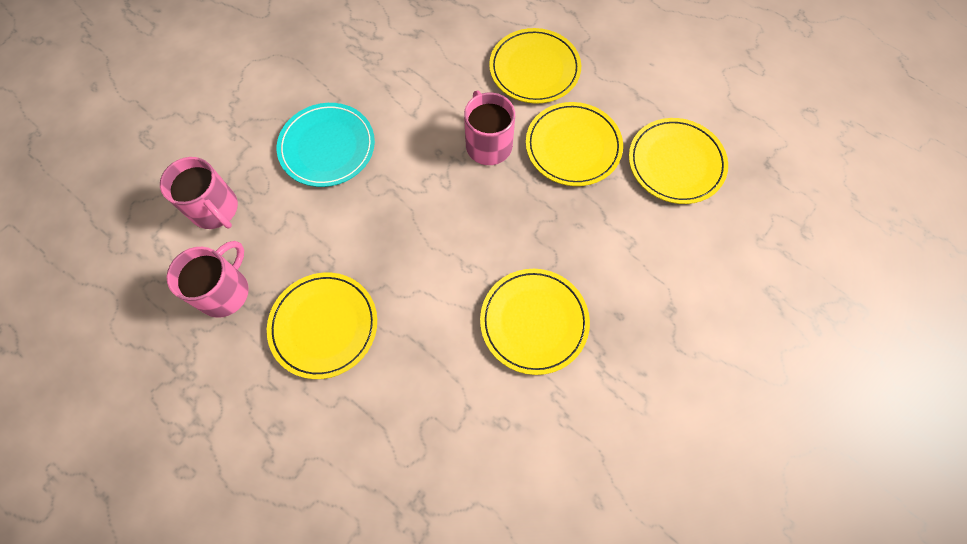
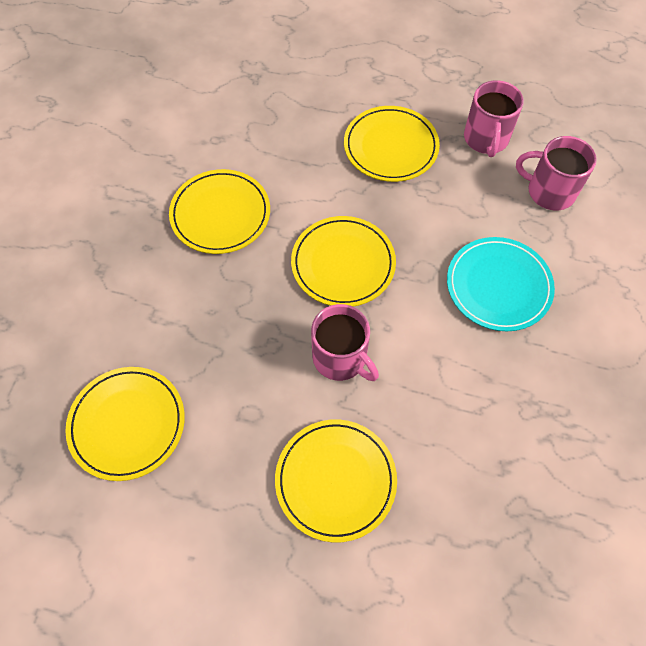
camera: 155 degrees right, 5 degrees down
(573, 146) = (249, 395): yellow plate -> yellow plate (343, 263)

